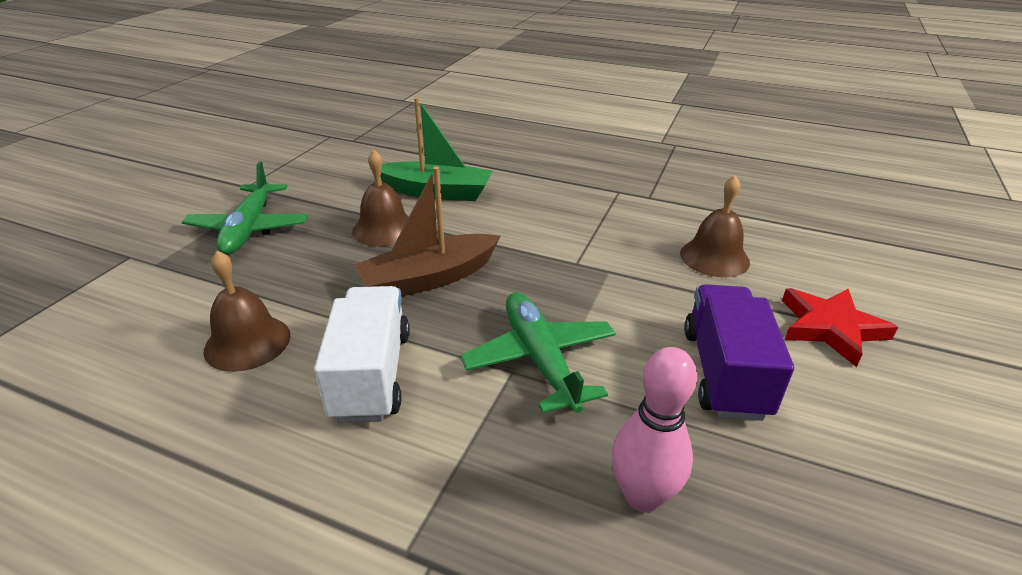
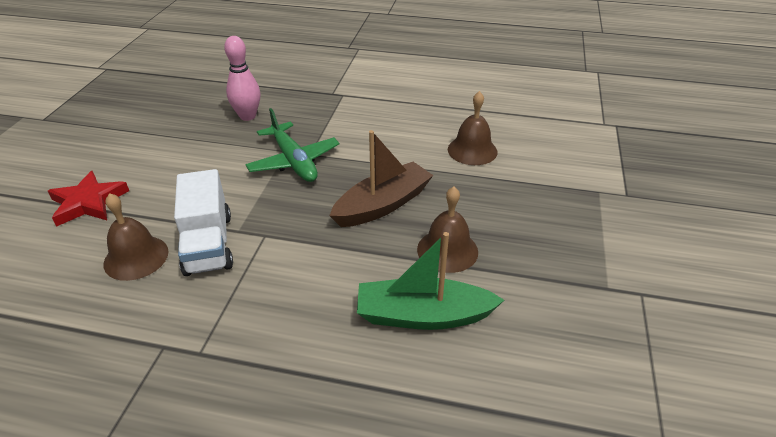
camera: 170 degrees right, 5 degrees up
(249, 228) = (569, 234): green plane -> none
(371, 375) = (388, 143): white truck -> white truck (208, 244)
(724, 372) = (182, 166): purple truck -> none

